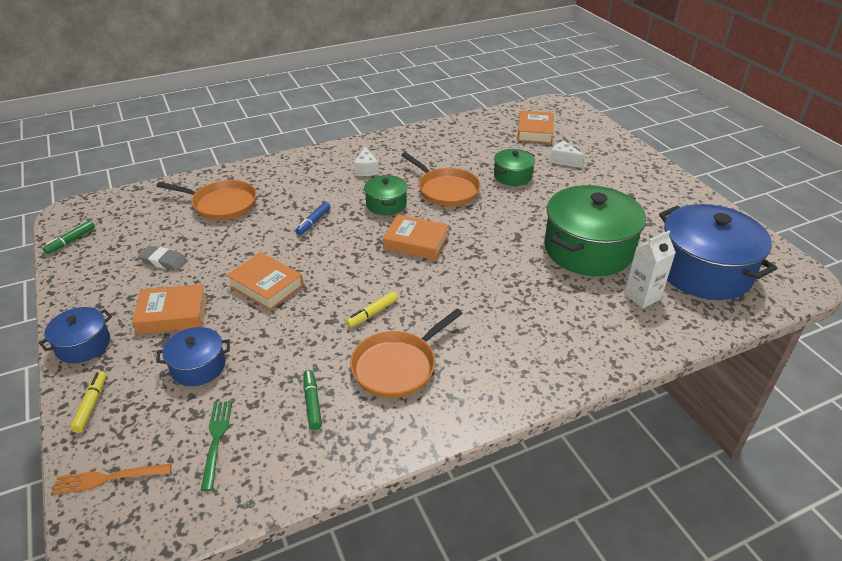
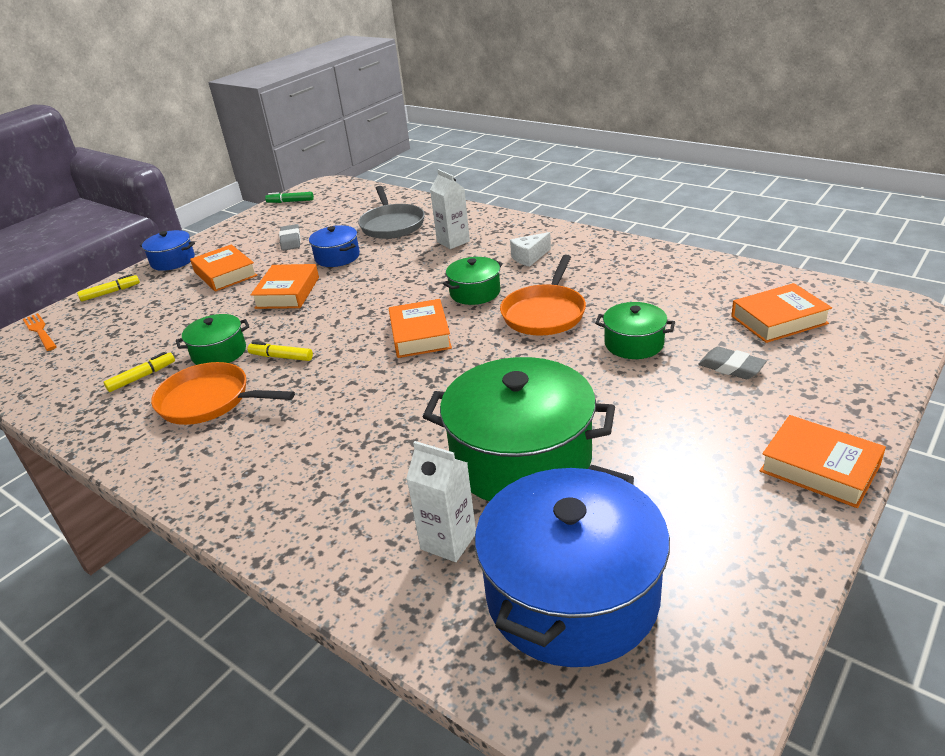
camera: 65 degrees right, 5 degrees down
(198, 366) = (167, 310): blue pot -> blue pot (337, 257)
(216, 440) = (86, 354): green fork -> none
(222, 204) = (392, 225): orange pan -> grey pan
(296, 188) = (453, 241): none -> white carton
(312, 403) = (142, 377): green marker -> yellow marker
(313, 222) = (404, 272): blue marker -> none
(324, 346) = (219, 353): none -> green pot
(563, 160) = (731, 367): white cheese -> grey eraser
(658, 175) = (819, 468): none -> orange book

